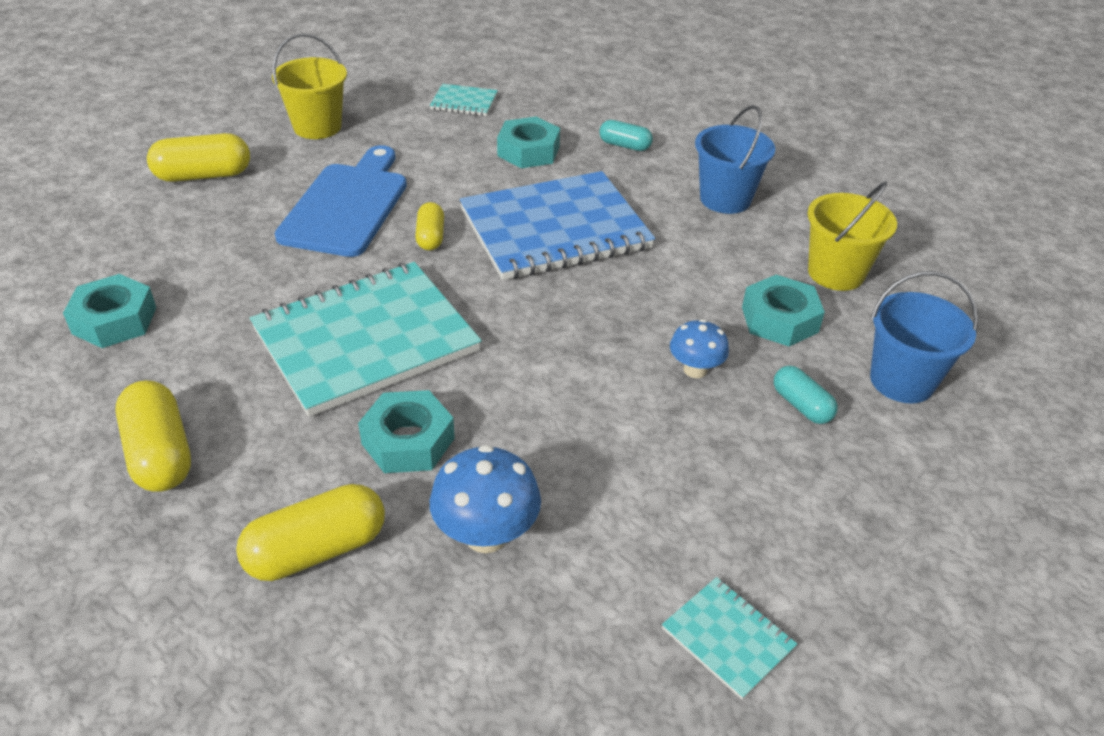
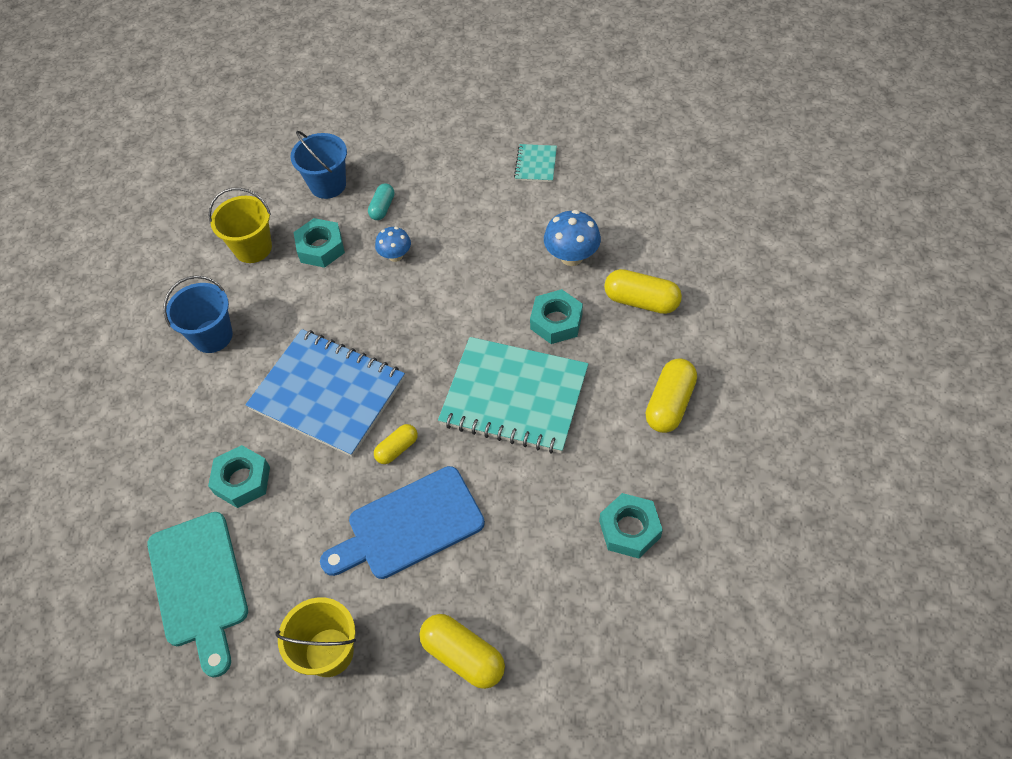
camera: 125 degrees left, 15 degrees up
(464, 102) = (199, 585): turquoise notebook -> turquoise cutting board
(625, 145) = (184, 431): turquoise capsule -> none

